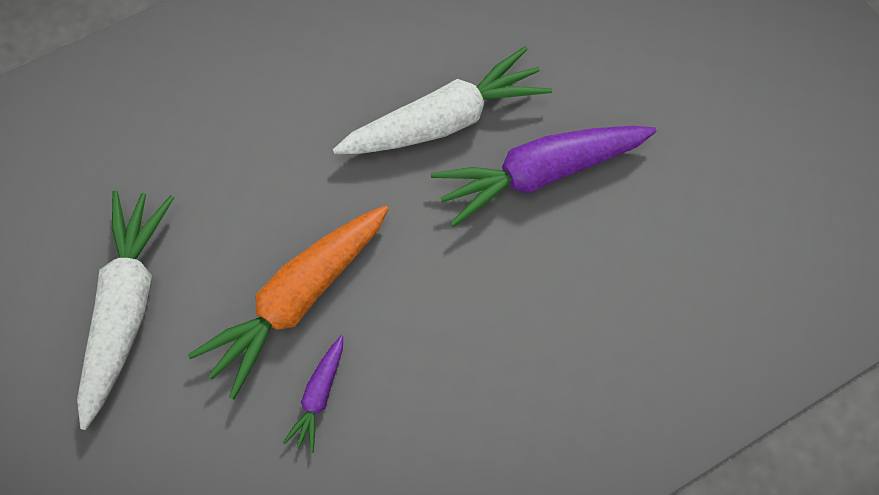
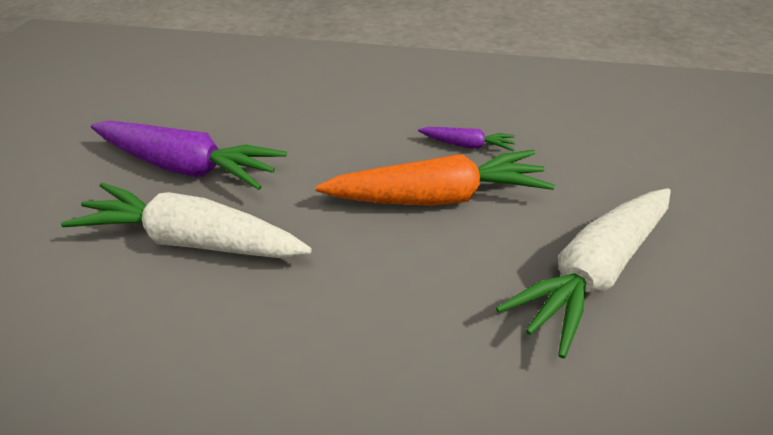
camera: 140 degrees left, 25 degrees down
(319, 396) = (467, 145): purple carrot -> purple carrot turned 45 degrees clockwise

